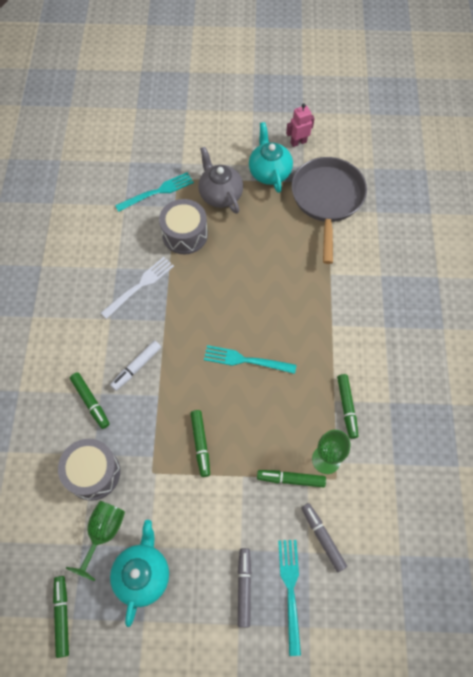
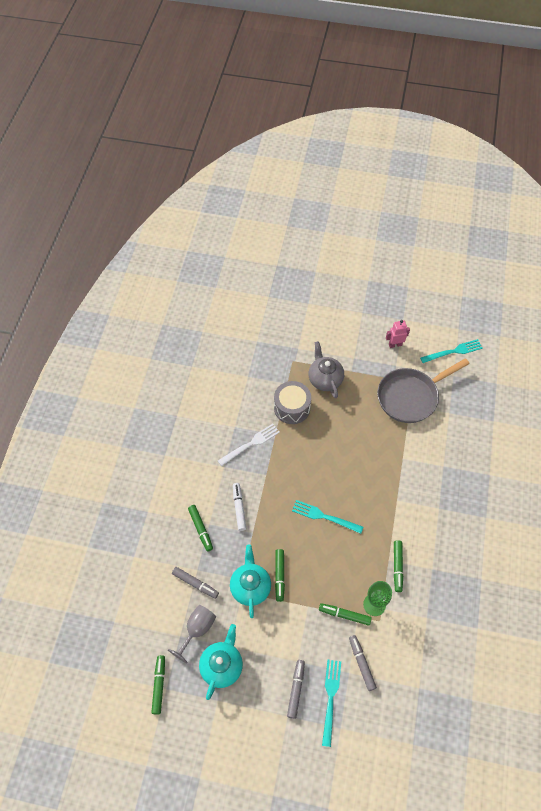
camera: 10 degrees right, 5 degrees down
(93, 473) = (195, 584): grey drum -> grey marker
(103, 532) = (197, 630): green goblet -> grey goblet
(136, 367) = (239, 508): white marker -> white marker turned 120 degrees clockwise
(157, 191) = (275, 369): turquoise fork -> turquoise fork (453, 351)
(269, 172) = (367, 366): turquoise teapot -> turquoise teapot (250, 587)
(327, 200) = (410, 396): grey pan -> grey pan turned 135 degrees counterclockwise

